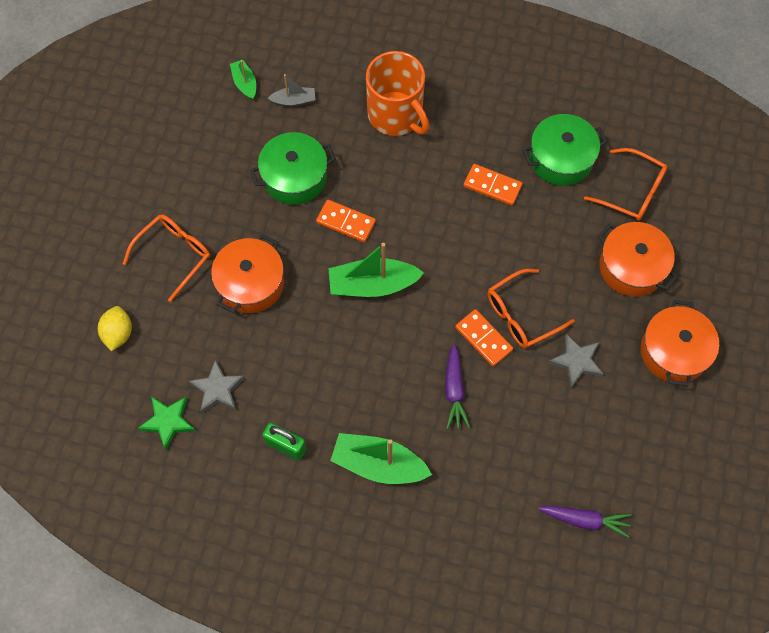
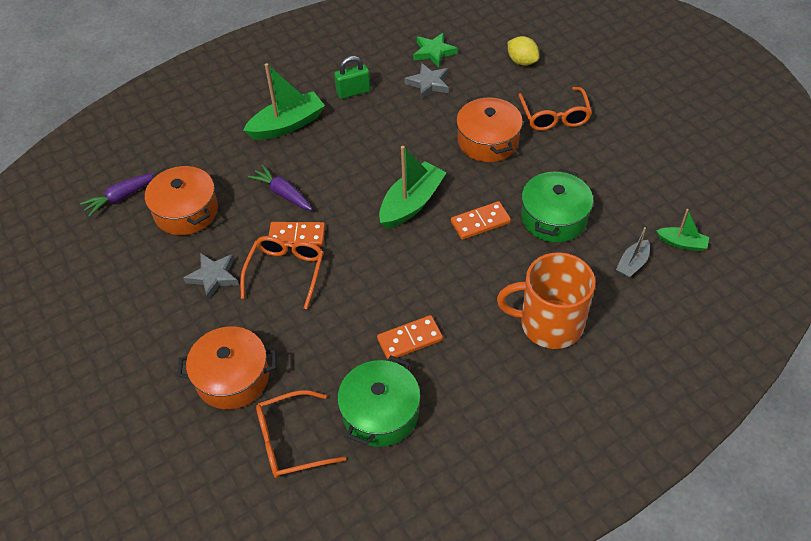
camera: 135 degrees right, 15 degrees down
(674, 351) = (141, 344): orange pot -> orange pot (186, 211)

